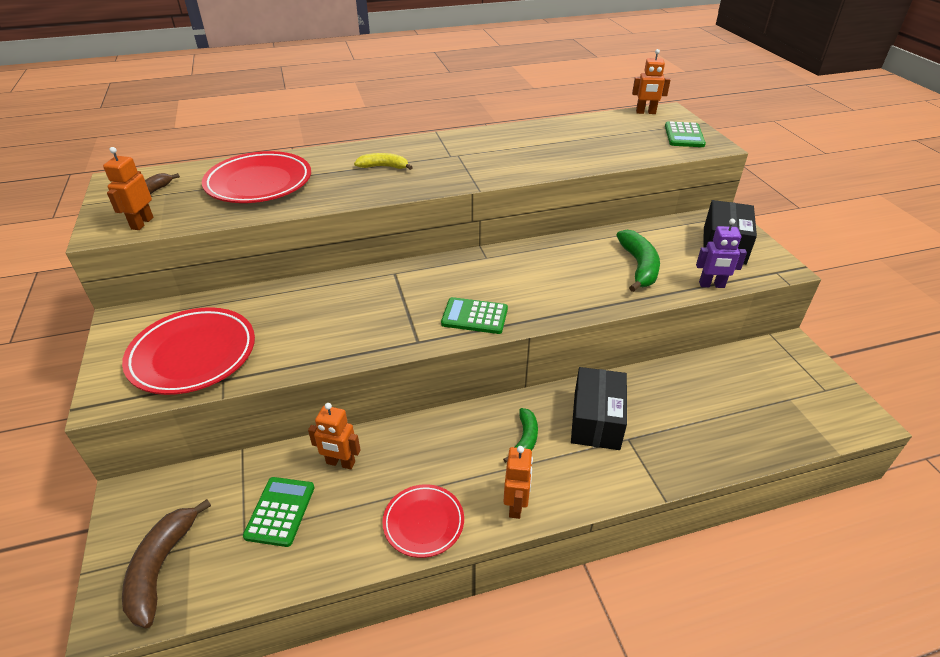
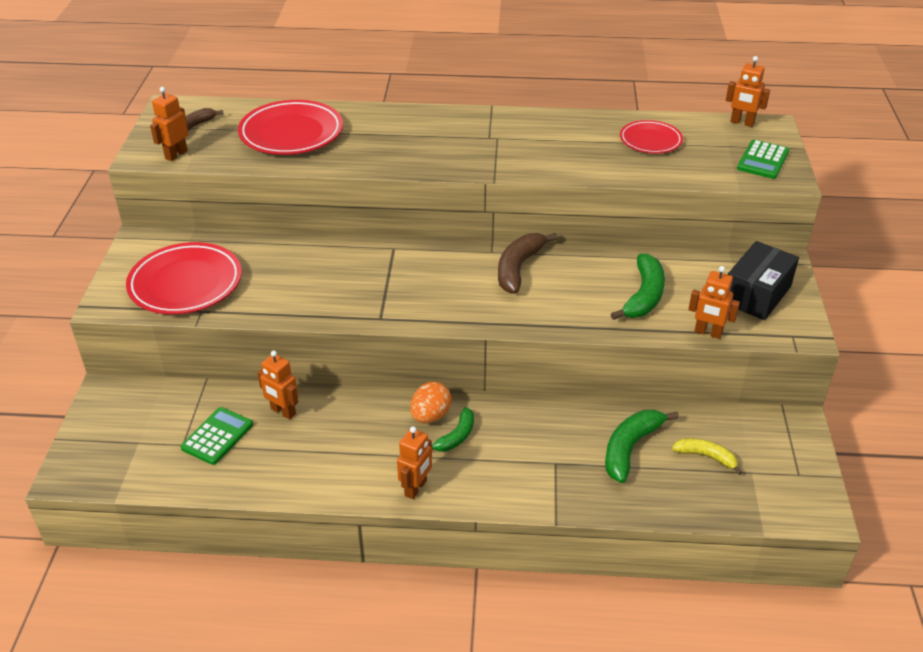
camera: 20 degrees right, 0 degrees up
(161, 567) = (112, 451): brown banana -> brown banana (518, 268)
(384, 167) = (416, 138): yellow banana -> yellow banana (706, 456)
(423, 523) = (329, 479): red plate -> red plate (650, 141)
(474, 316) = (445, 307): green calculator -> none
(489, 425) = (430, 416): none -> orange egg
(596, 420) = (535, 438): black box -> none
(681, 406) = (630, 448): none -> green banana
(711, 285) = (708, 333): purple robot -> orange robot

